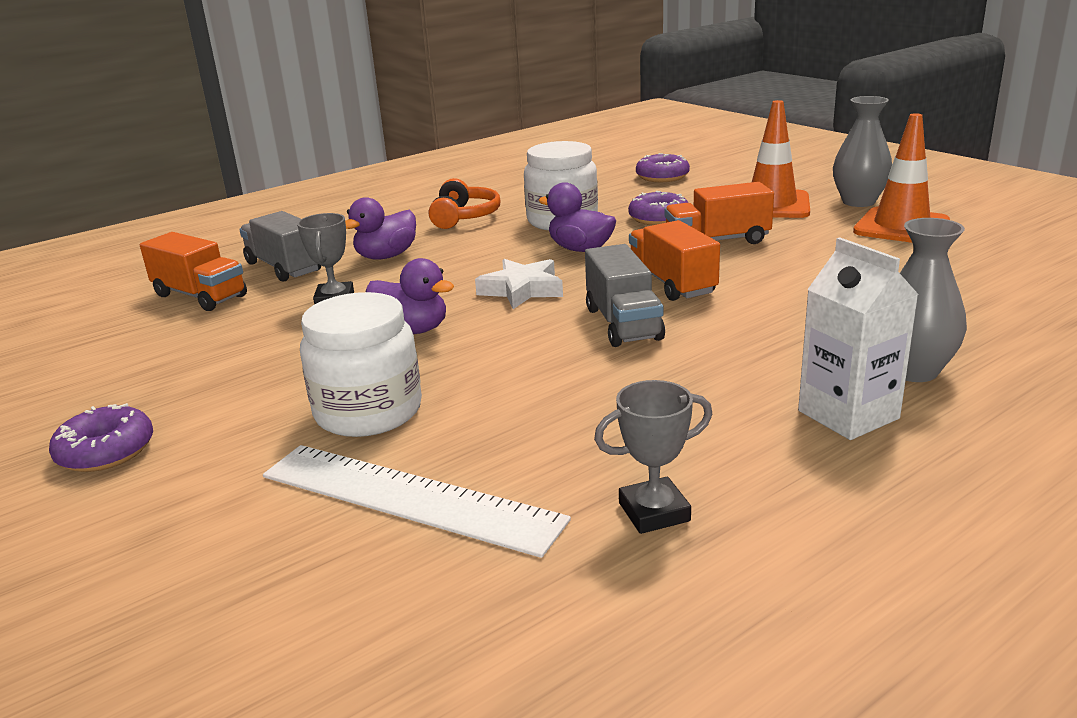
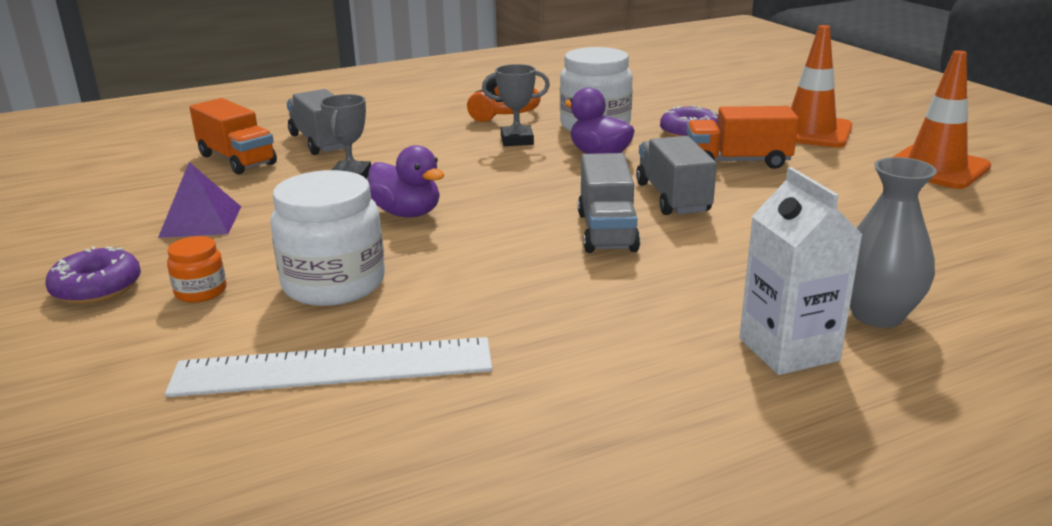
camera: 10 degrees right, 0 degrees up
(190, 365) = (201, 221): none -> purple pyramid
(226, 439) = (201, 291): none -> orange jar
(386, 256) = (416, 142): purple duck -> none
(409, 497) = (333, 367): white ruler -> white ruler turned 45 degrees counterclockwise
(522, 290) = (526, 188): white star -> none
(654, 512) = (551, 416): grey trophy -> grey trophy (517, 140)
(662, 177) = (713, 93): purple donut -> none
(671, 283) = (672, 198): orange truck -> grey truck
(858, 202) = (902, 137): grey vase -> none

